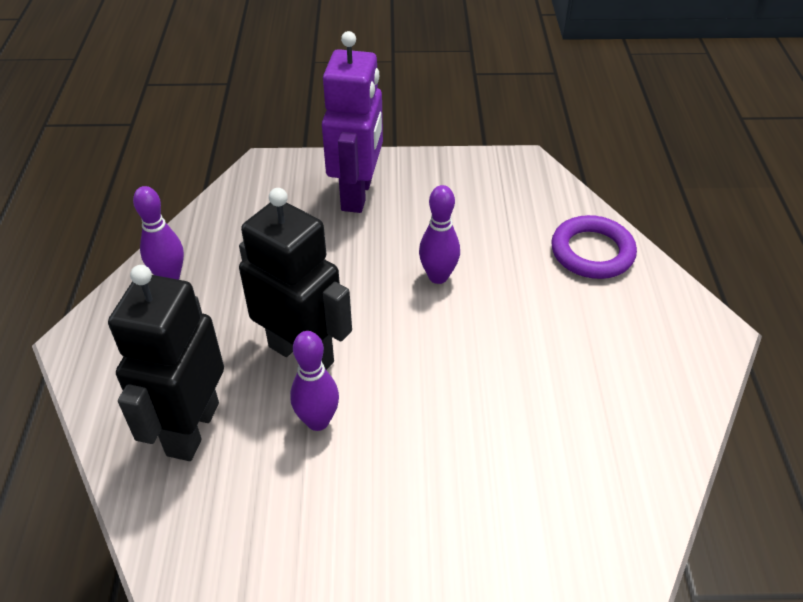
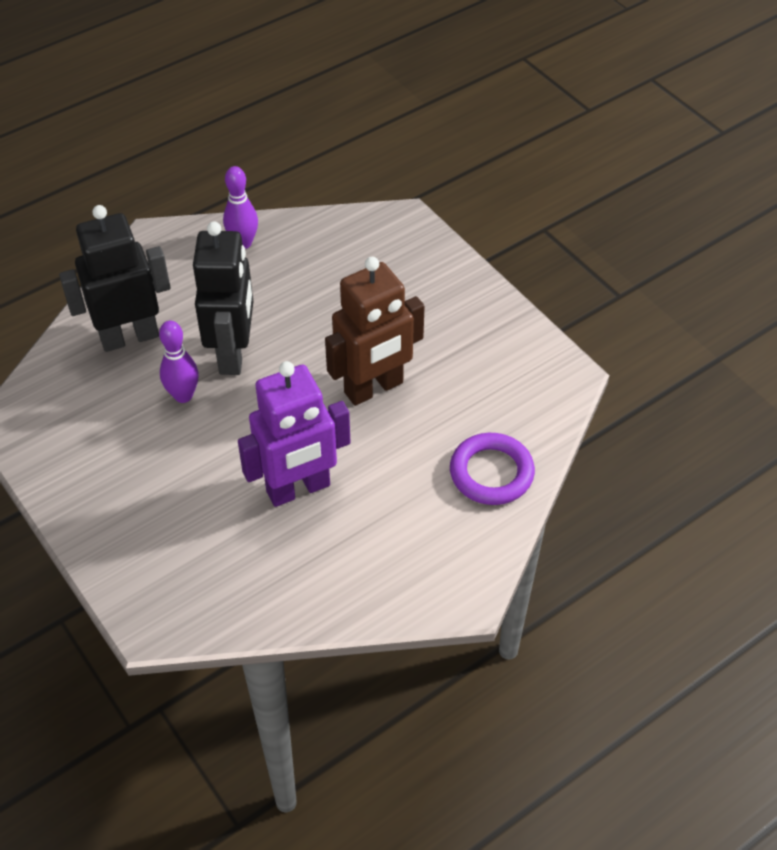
camera: 55 degrees right, 5 degrees up
(357, 194) = (423, 291): purple robot -> purple robot (298, 489)
(438, 276) = (374, 388): purple bowling pin -> brown robot

